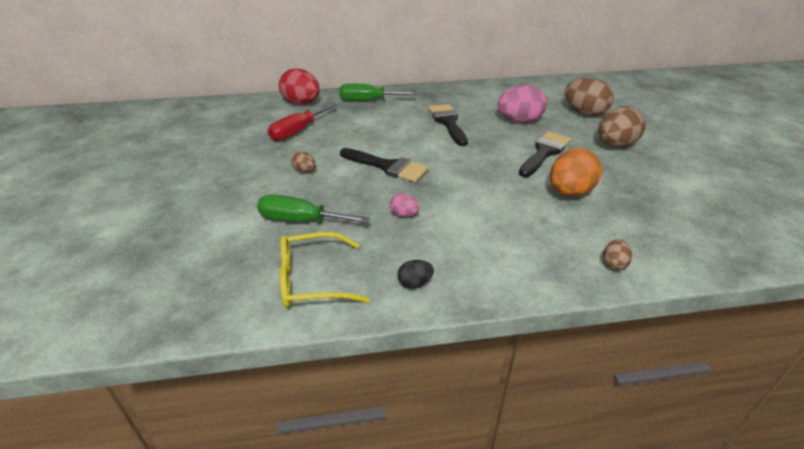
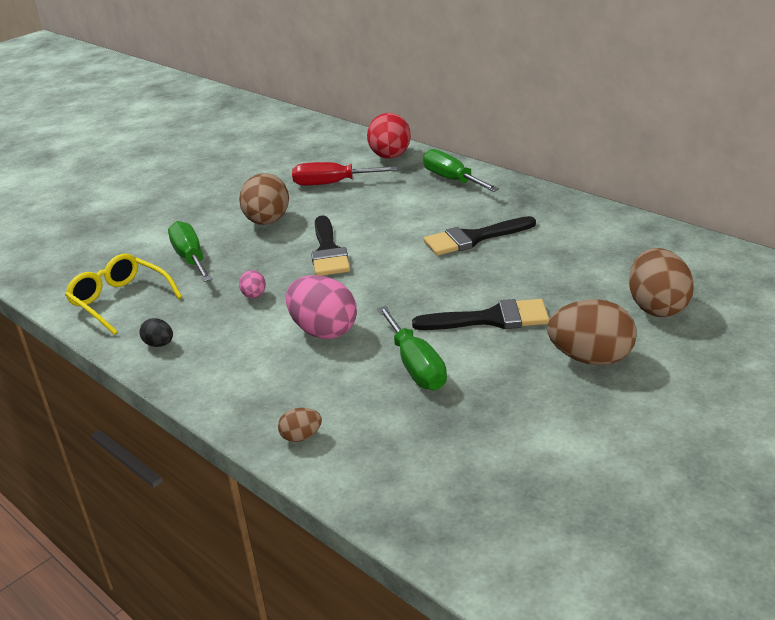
camera: 55 degrees right, 5 degrees down
(305, 171) = (267, 222): brown egg -> brown egg, size x2.10
(448, 122) = (473, 238): black brush -> black brush turned 150 degrees counterclockwise
(519, 121) = (551, 275): pink egg -> pink egg (323, 331)
(569, 193) = (416, 366): orange egg -> green screwdriver

